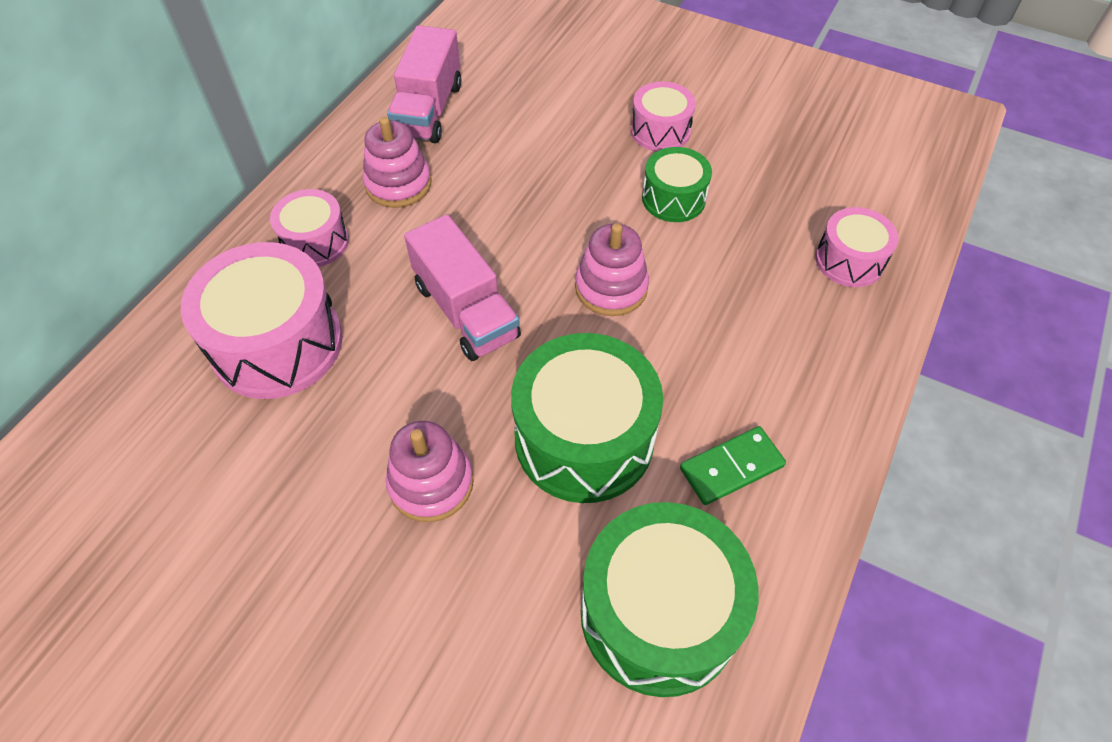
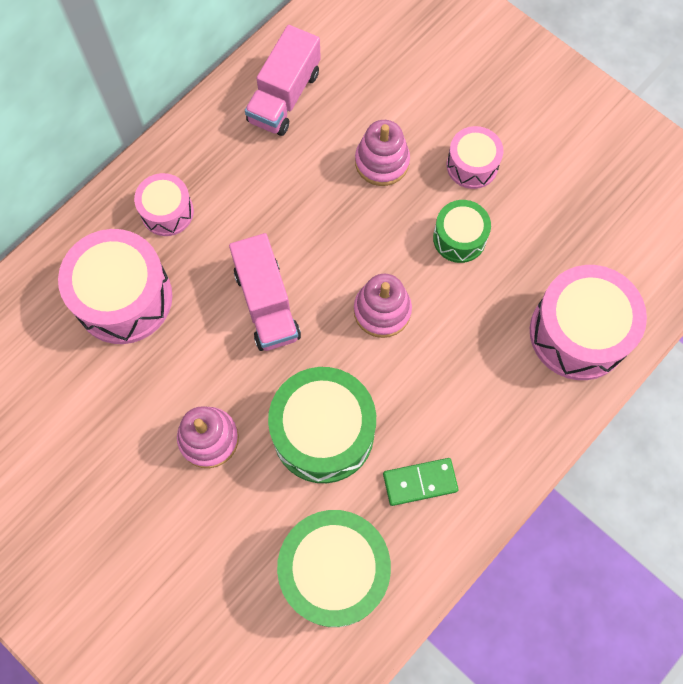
camera: 15 degrees right, 15 degrees up
(398, 184) = (242, 170): pink stacking toy -> pink stacking toy (382, 162)
(849, 261) = (578, 333): pink drum -> pink drum, size x1.79

